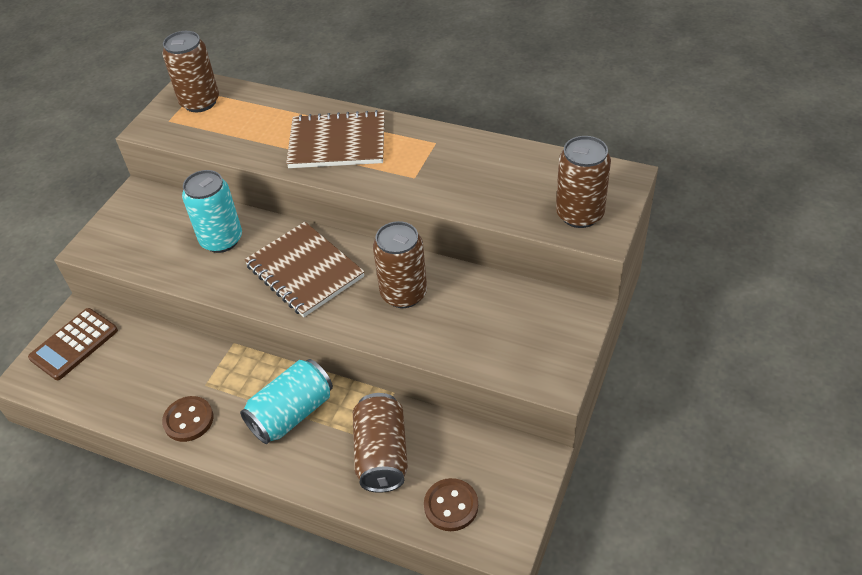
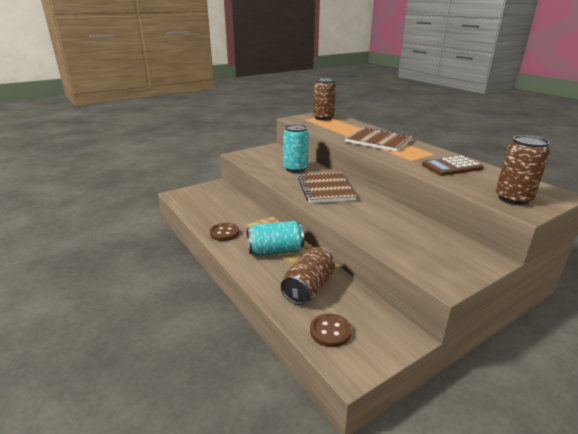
camera: 30 degrees right, 20 degrees down
(74, 344) = (205, 192): brown calculator -> brown calculator (451, 167)
(404, 294) = (373, 213): brown can -> none

